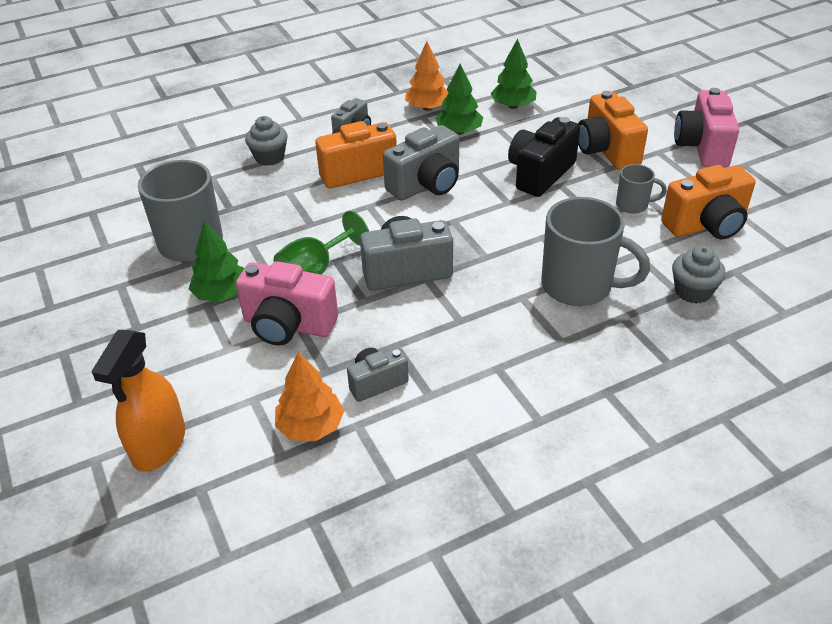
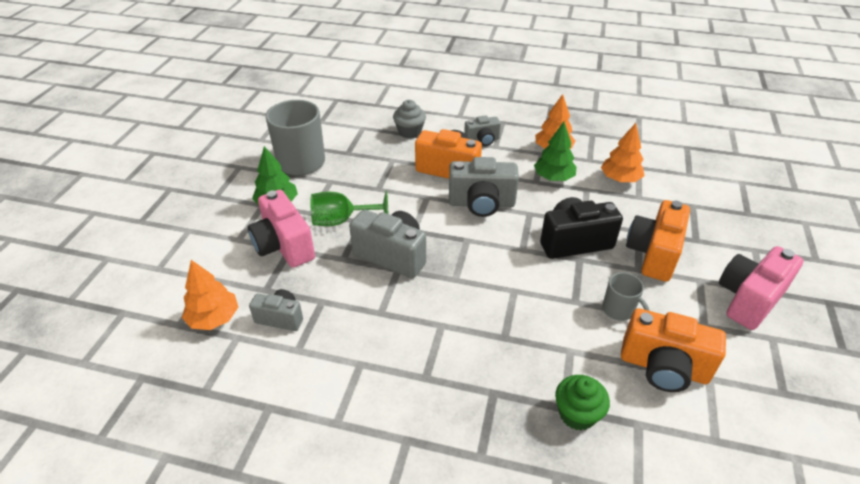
camera: 40 degrees right, 0 degrees up
(159, 445) = (139, 272): orange spray bottle -> none
(513, 106) = (620, 179): green tree -> orange tree
(579, 286) = (492, 345): grey mug -> none
(692, 291) = (577, 414): grey cupcake -> green cupcake

